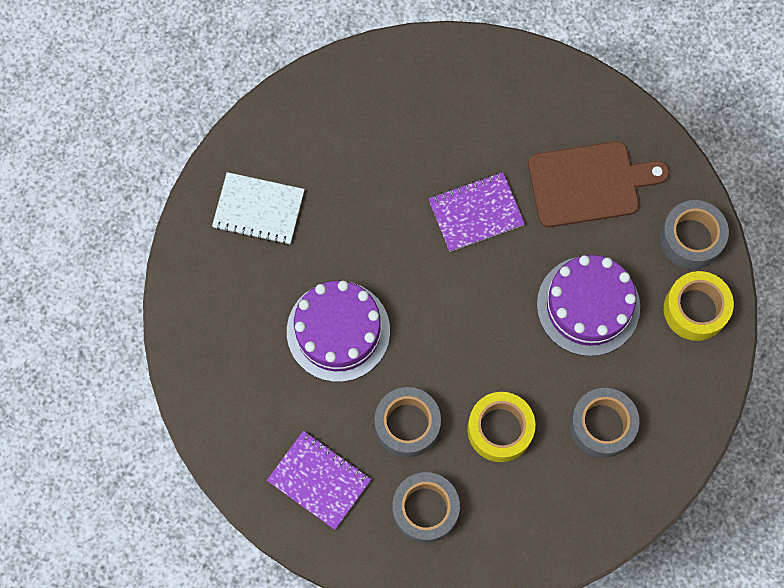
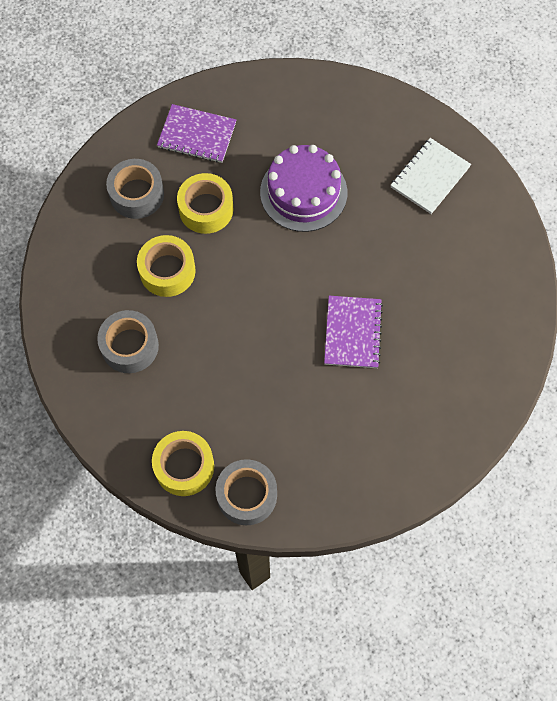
camera: 115 degrees right, 5 degrees down
(319, 480) = (197, 135): purple notebook -> purple notebook turned 45 degrees clockwise
(407, 425) = (206, 209): grey tape -> yellow tape
(588, 305) = (231, 382): purple cake -> none
(589, 184) = (336, 435): brown cutting board -> none

